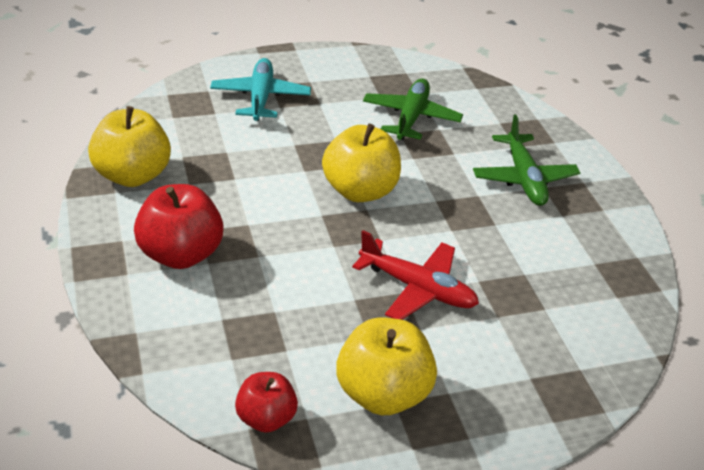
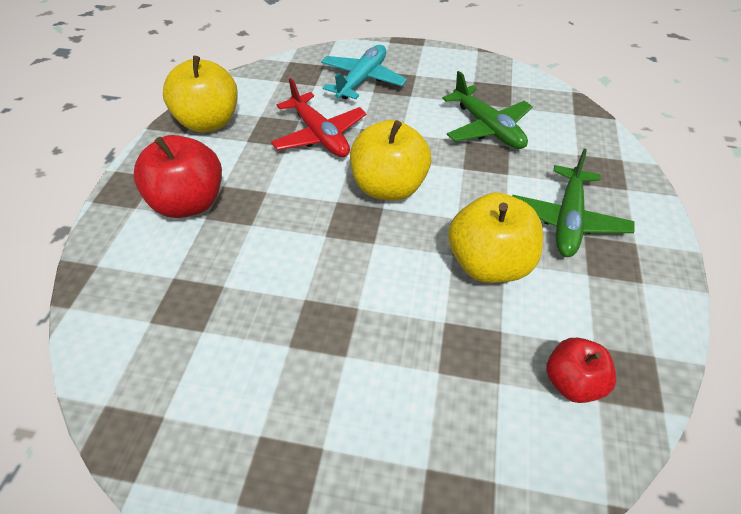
camera: 30 degrees right, 10 degrees up
(266, 418) = (127, 400): red apple -> red apple (572, 382)
(382, 394) = (254, 420): yellow apple -> yellow apple (488, 264)
(411, 117) = (487, 128): green plane -> green plane turned 105 degrees clockwise
(418, 288) = (374, 309): red plane -> red plane (320, 135)

